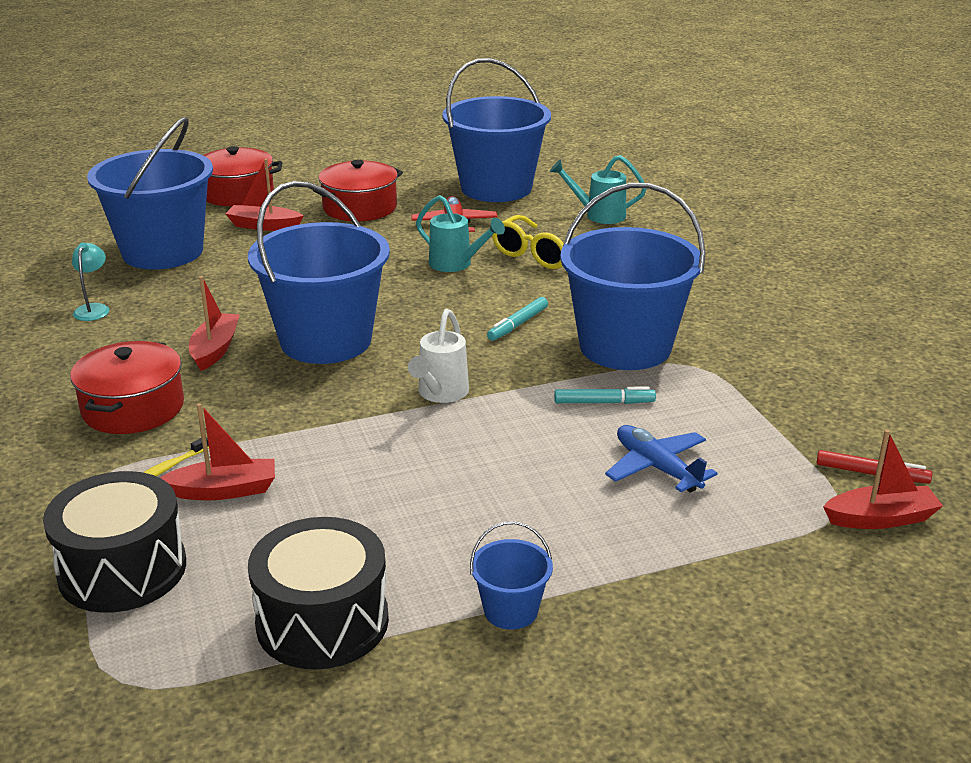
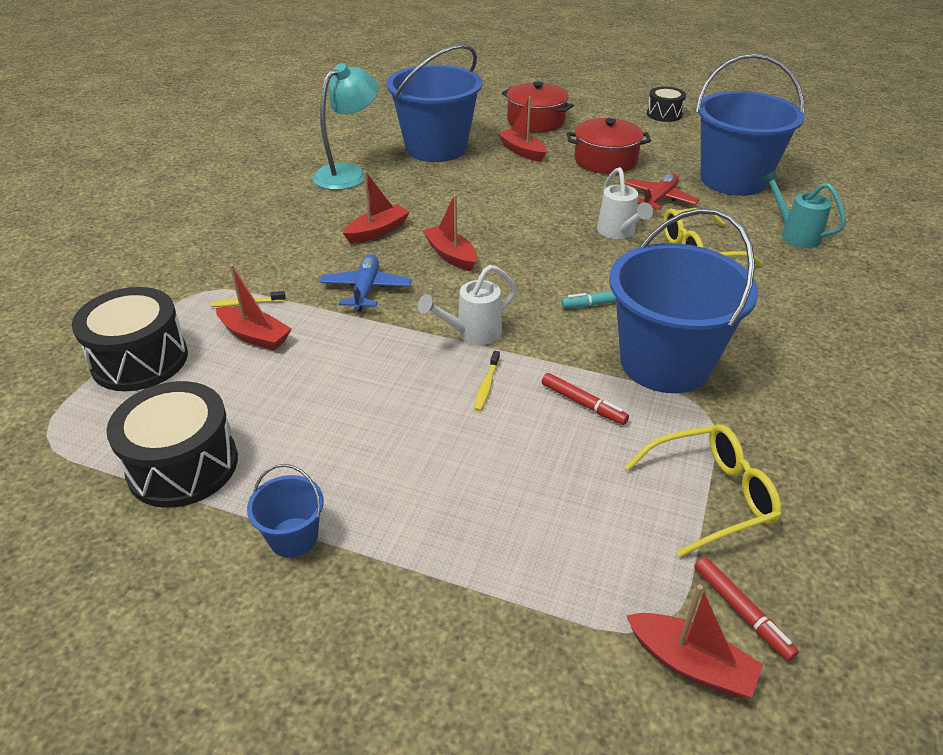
camera: 40 degrees right, 10 degrees up
(93, 309) = (348, 173): turquoise lamp -> turquoise lamp, size x2.03
(133, 408) = (283, 252): red pot -> none
(326, 341) = (451, 255): blue bucket -> red boat
(360, 150) = (664, 114): none -> black drum
(456, 264) = (618, 233): turquoise watering can -> white watering can
(510, 426) = (486, 385): none -> yellow toothbrush
(604, 403) = (583, 404): turquoise marker -> red marker
(657, 468) = (551, 486): blue plane -> blue plane (366, 289)
(768, 417) = (711, 495): none -> yellow glasses

